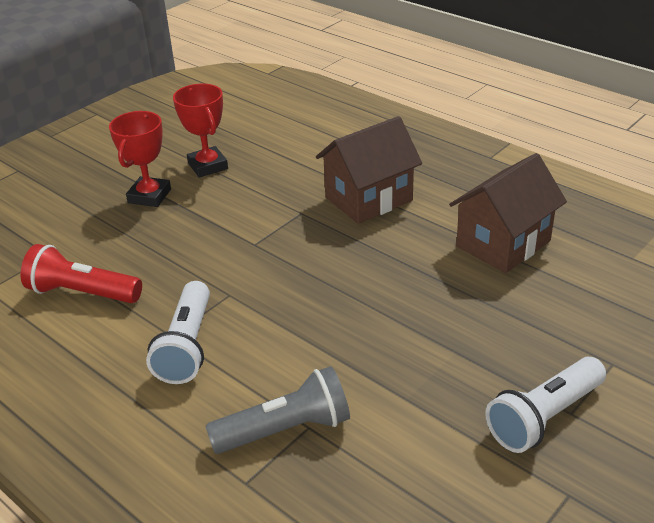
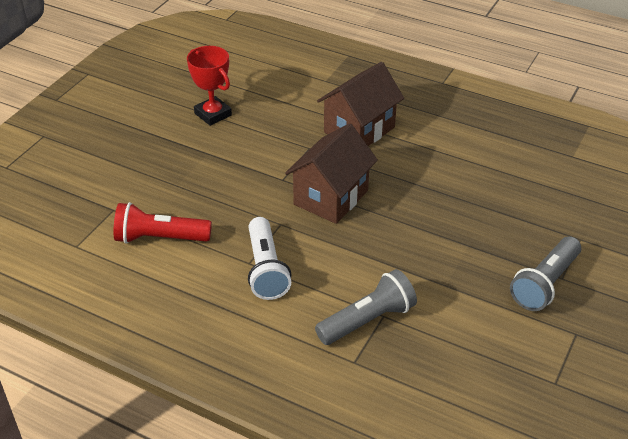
camera: 15 degrees left, 5 degrees up
(149, 196) = (175, 147): red trophy -> none
(503, 244) = (476, 156): brown house -> brown house (331, 197)
(543, 417) = (544, 284): white flashlight -> grey flashlight

